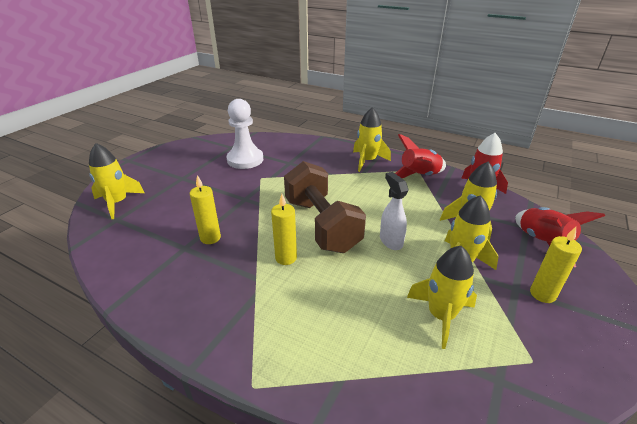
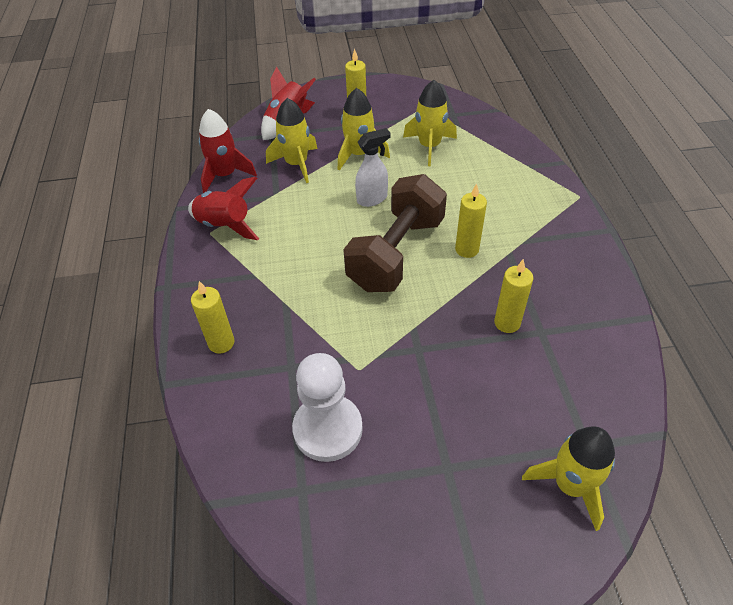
camera: 125 degrees left, 15 degrees up
(327, 151) = (221, 343): none -> yellow candle
(367, 161) = (220, 286): yellow rocket -> none
(390, 241) = (372, 199): white spray bottle -> white spray bottle turned 150 degrees counterclockwise

